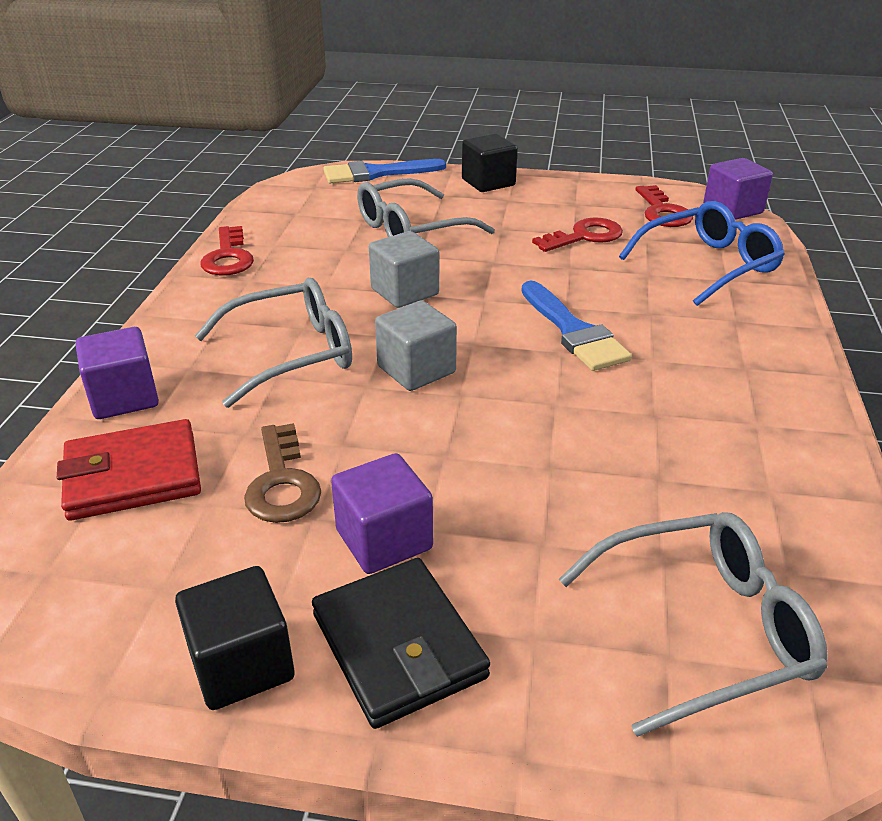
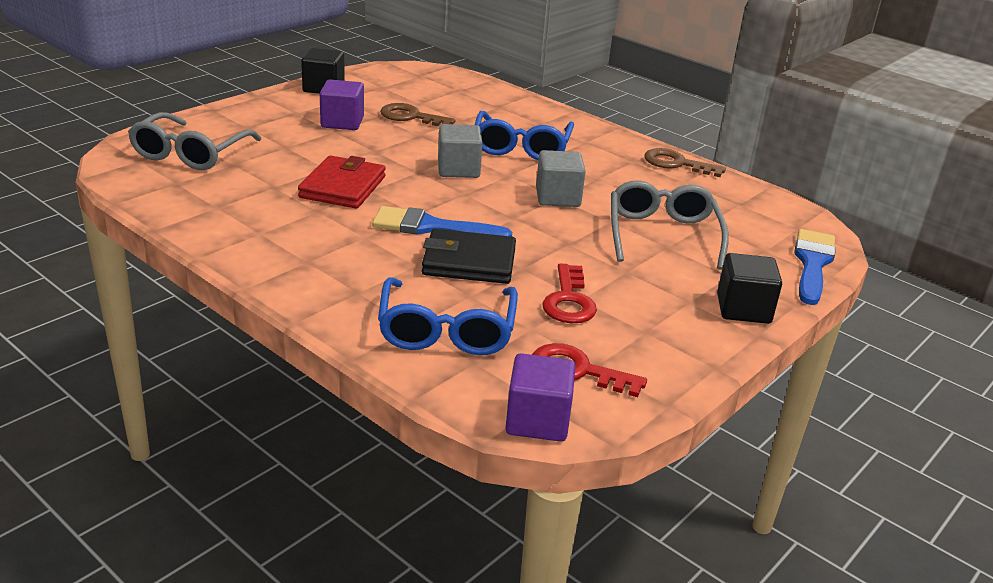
camera: 120 degrees right, 5 degrees down
(124, 397) = (529, 107): purple cube -> none
(133, 476) = (460, 96): red wallet -> red wallet (343, 187)
(228, 257) = (677, 164): red key -> brown key
(291, 354) = (521, 147): grey glasses -> blue glasses
(398, 645) = (287, 108): black wallet -> black wallet (469, 262)

